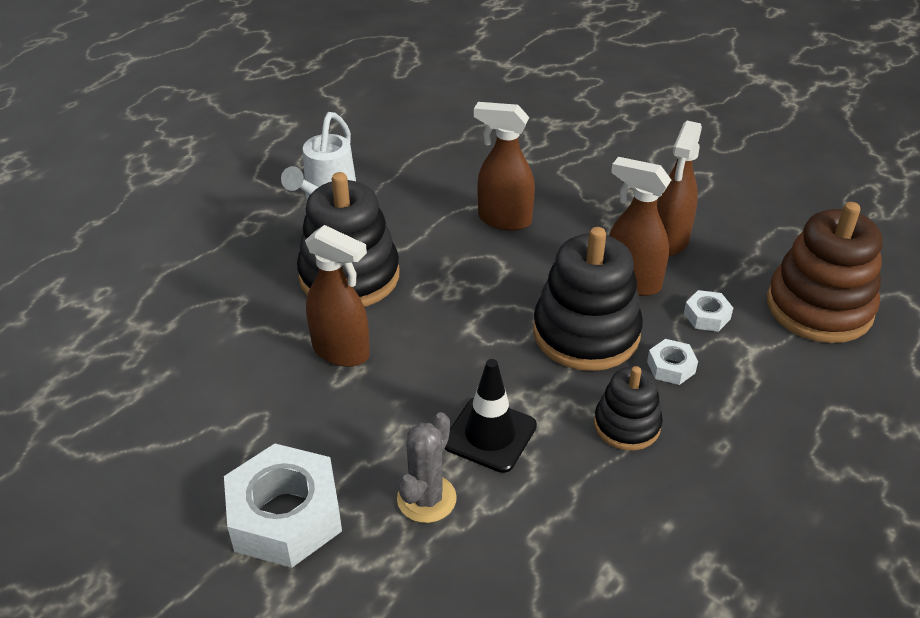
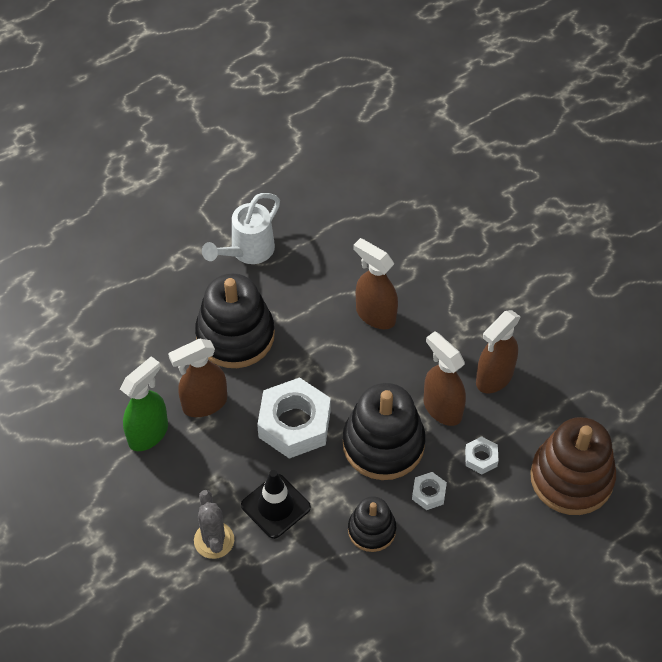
camera: 20 degrees right, 15 degrees up
(281, 402) = (149, 433): none -> green spray bottle
(285, 516) = (122, 522): white nut -> white nut (294, 424)
(341, 352) = (204, 404): brown spray bottle -> brown spray bottle turned 105 degrees clockwise
(426, 499) = (214, 540): grey cactus -> grey cactus turned 60 degrees counterclockwise

